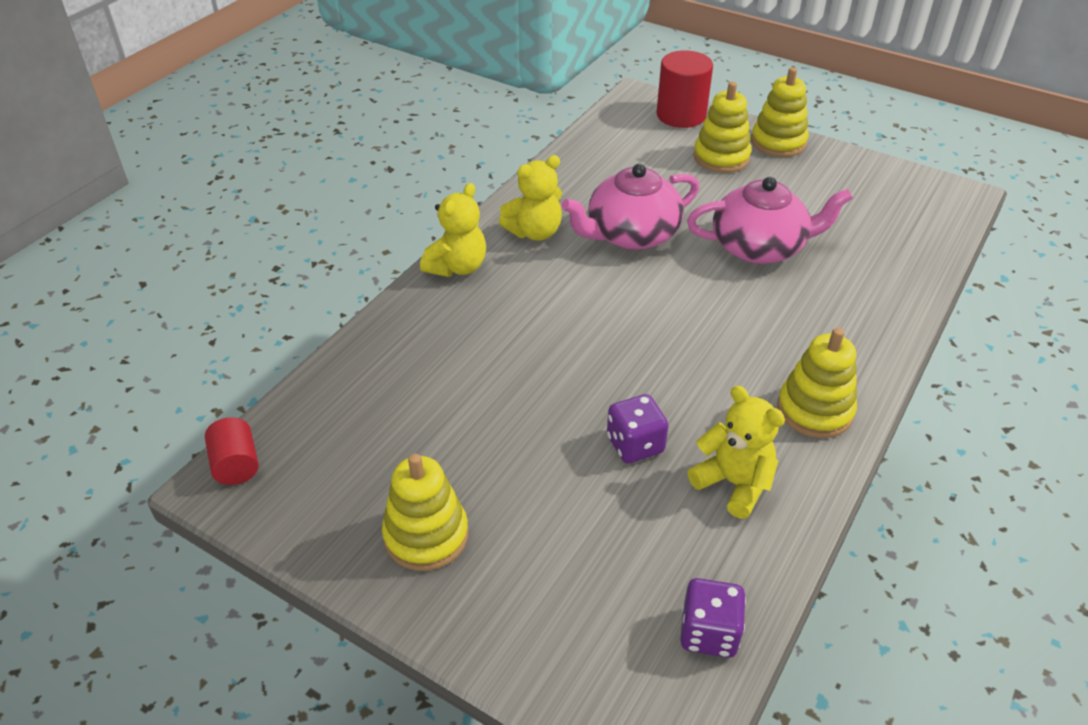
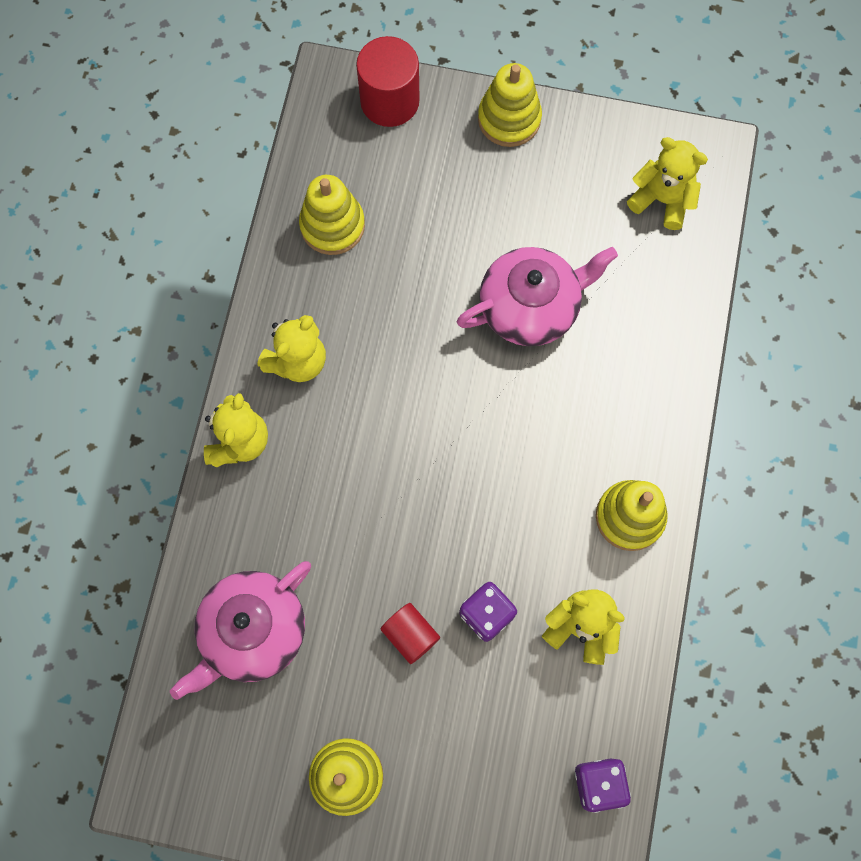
camera: 20 degrees left, 30 degrees up
(236, 465) = (148, 764): red cylinder -> red cylinder (410, 635)
(631, 234) = (397, 331): pink teapot -> pink teapot (252, 632)
(721, 157) = (454, 167): yellow stacking toy -> yellow stacking toy (332, 225)
(904, 211) = (662, 200): none -> yellow teddy bear

